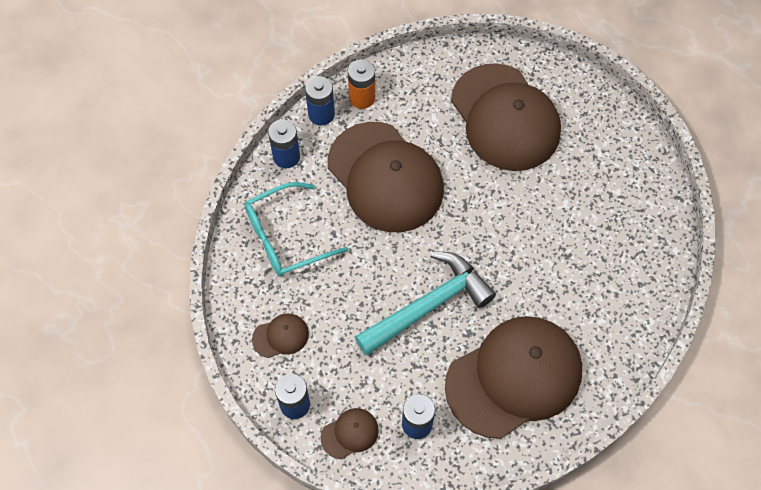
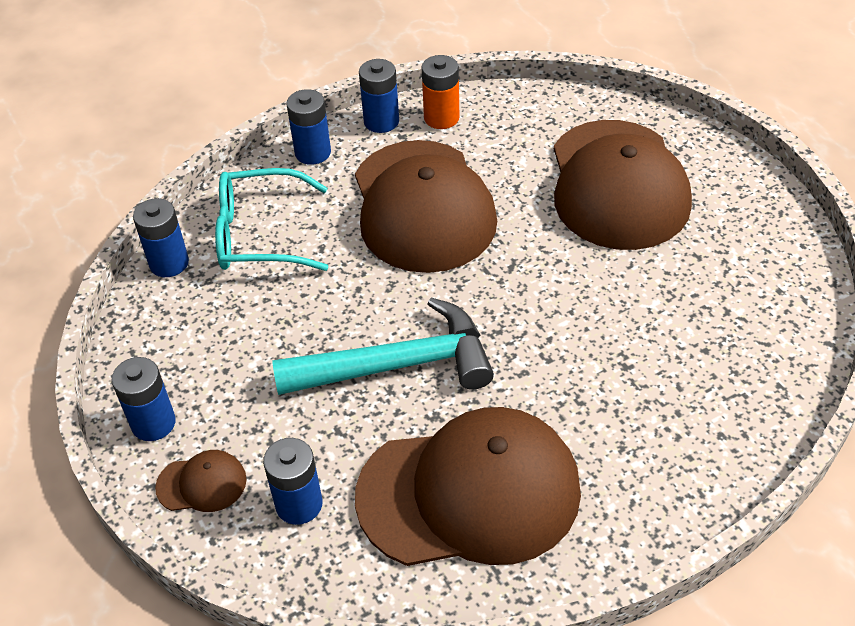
camera: 25 degrees right, 15 degrees down
(235, 282) = (169, 263): none -> blue battery
(280, 336) = (185, 339): brown cap -> none

